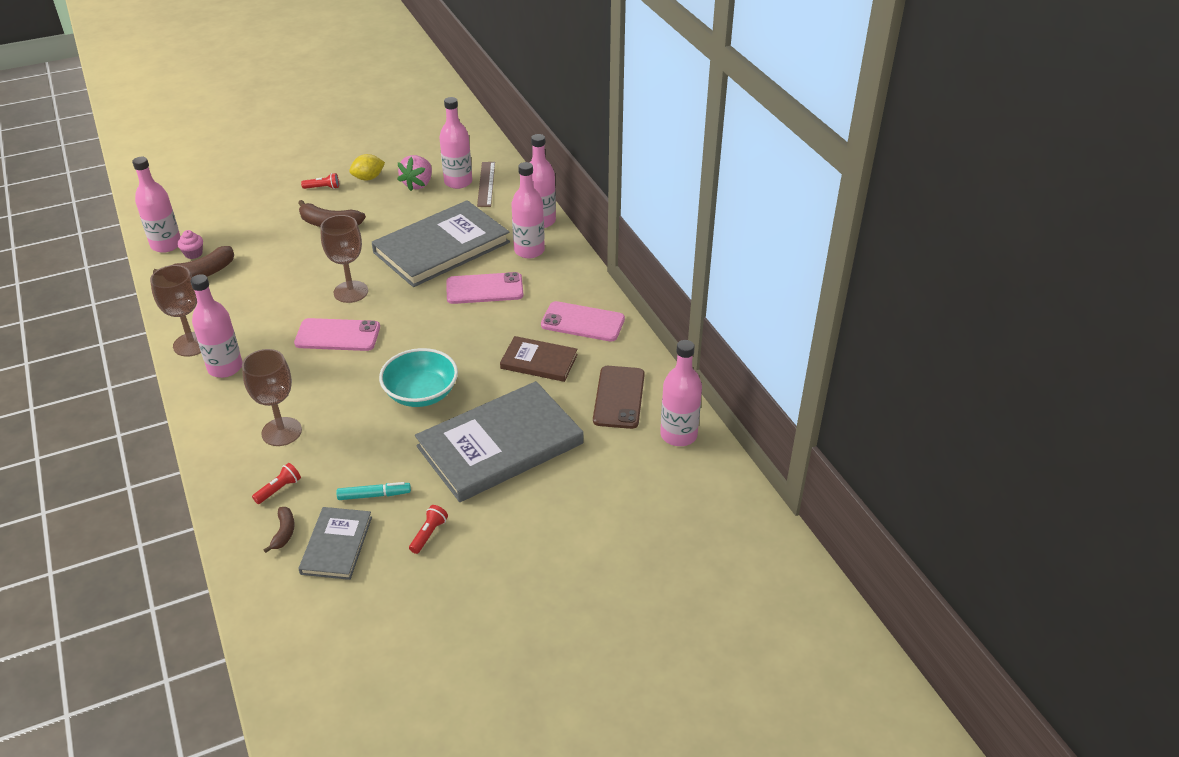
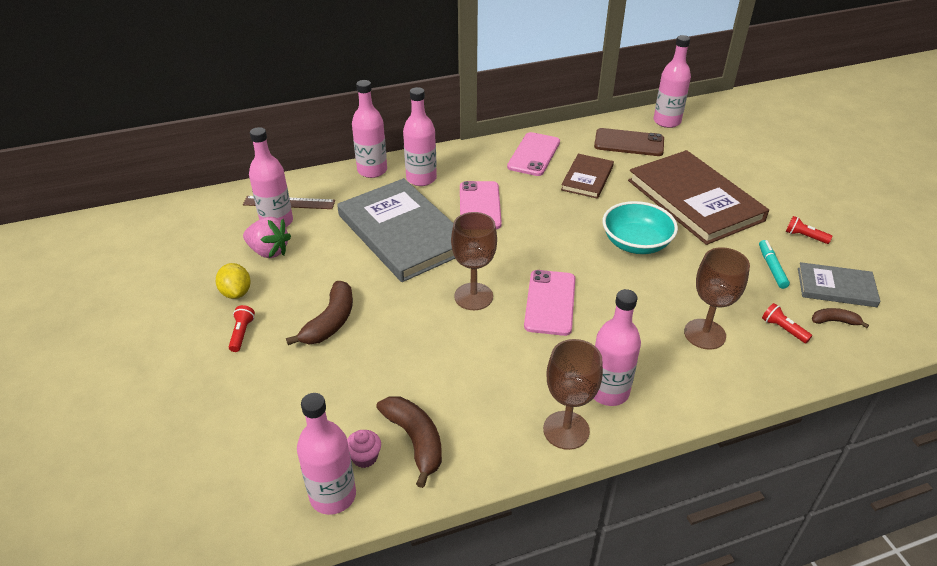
camera: 85 degrees left, 0 degrees up
(500, 445) = (694, 200): grey book -> brown book

